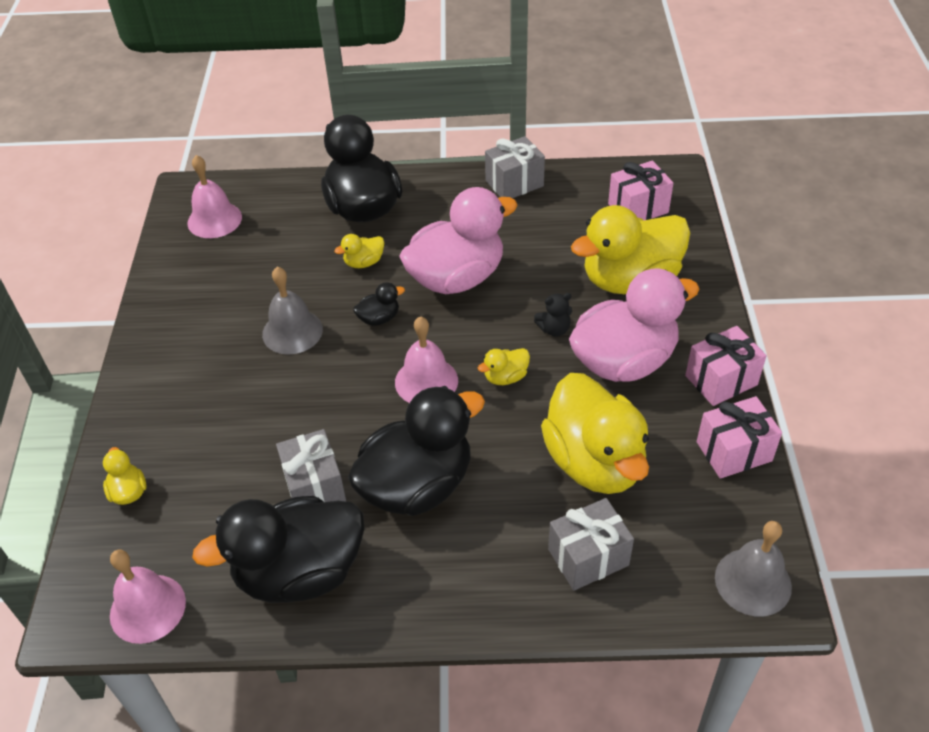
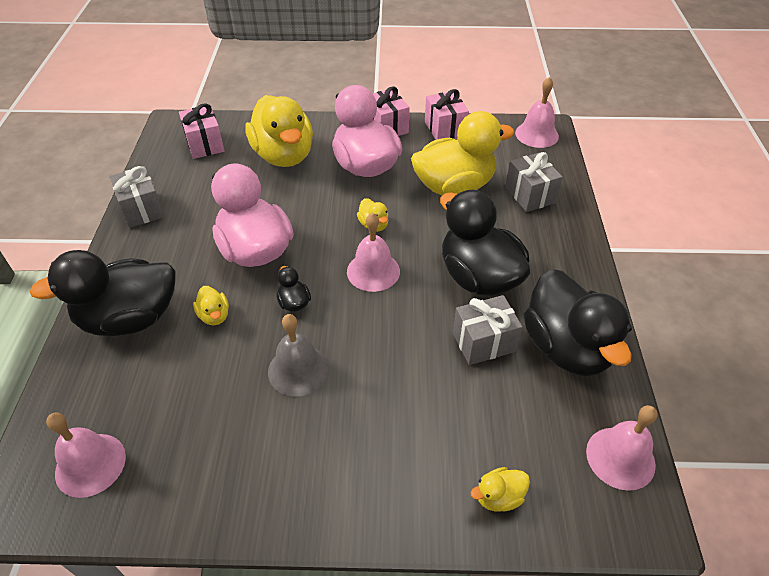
camera: 90 degrees left, 0 degrees up
(554, 329) = (327, 197): black teddy bear -> none
(753, 581) = (536, 134): grey bell -> pink bell

